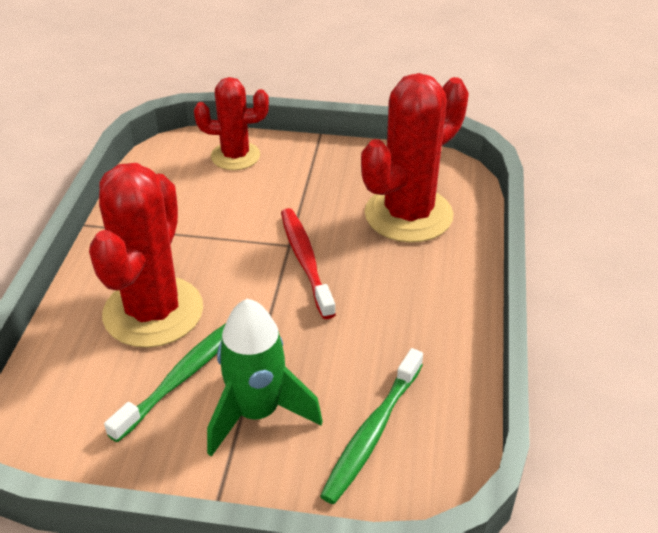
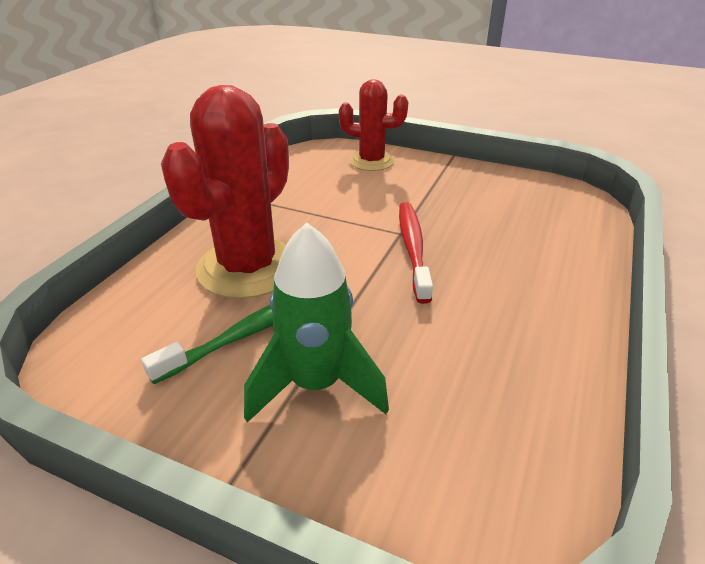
camera: 15 degrees right, 5 degrees down
(372, 432) = (446, 436): green toothbrush -> none
(408, 215) = (528, 225): red cactus -> none

